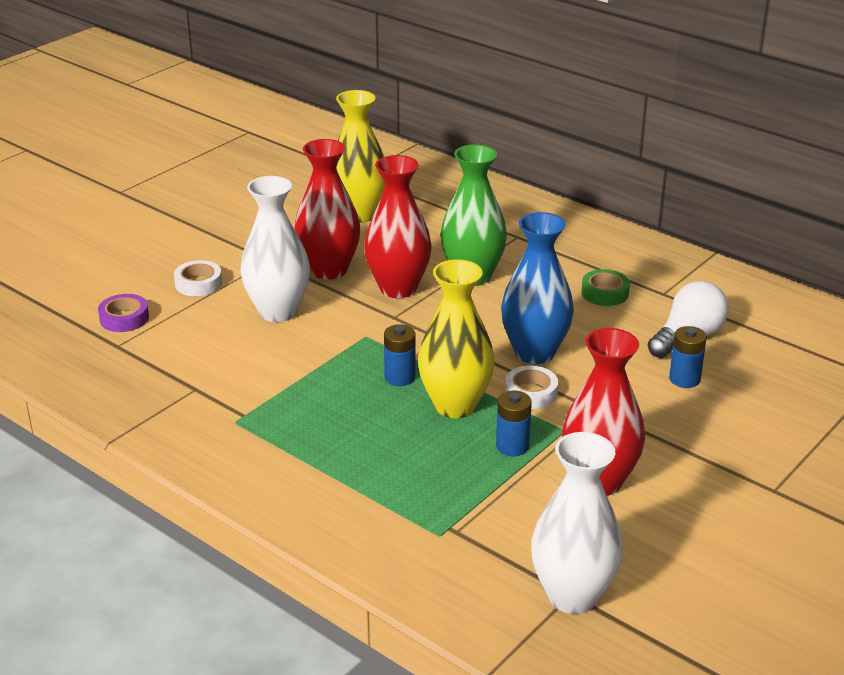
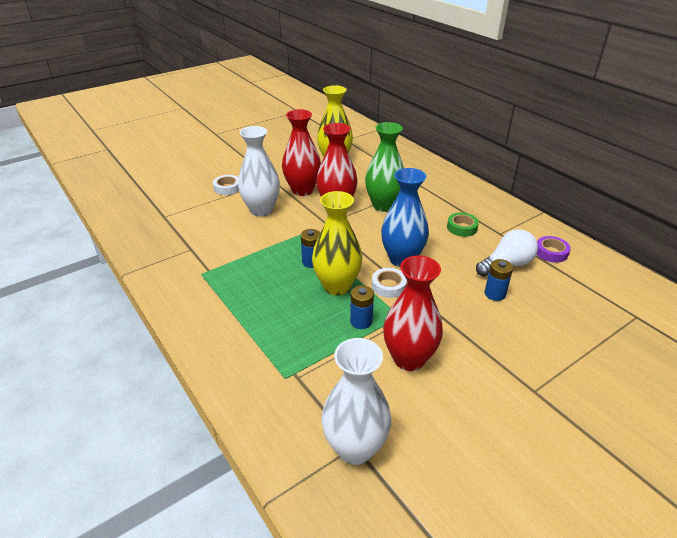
camera: 15 degrees right, 5 degrees up
(124, 318) = (177, 201): purple tape -> purple tape (551, 252)

